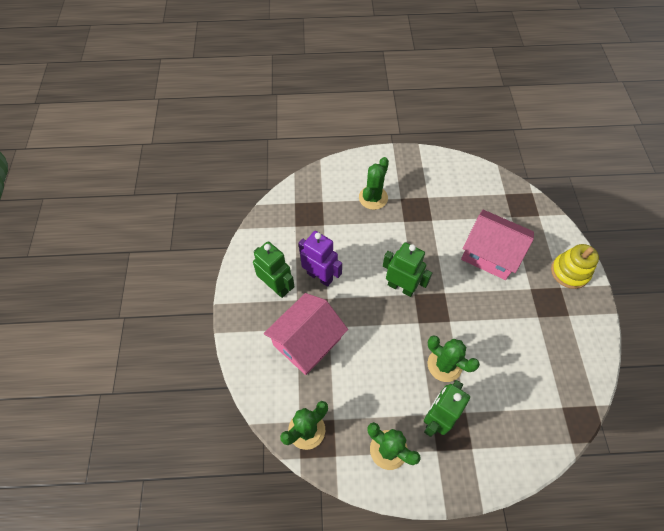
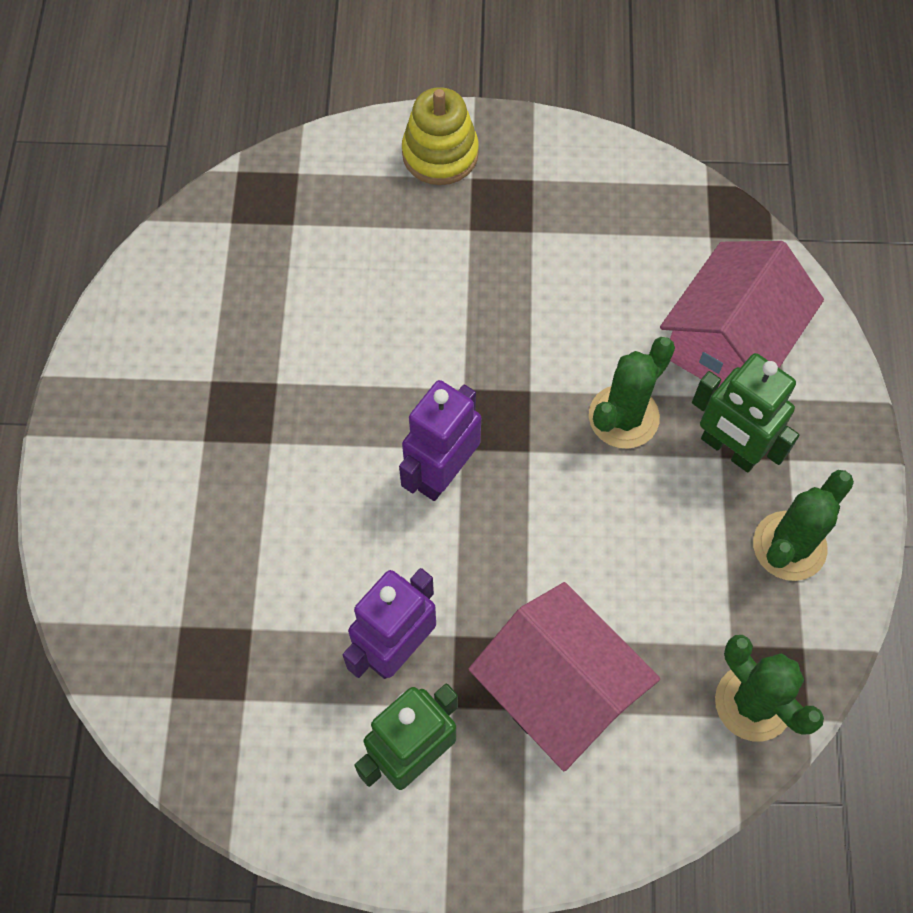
camera: 85 degrees left, 5 degrees up
(373, 198) = (191, 503): green cactus -> none
(401, 287) = (442, 473): green robot -> purple robot
(490, 254) = (381, 284): pink house -> pink house (730, 343)

